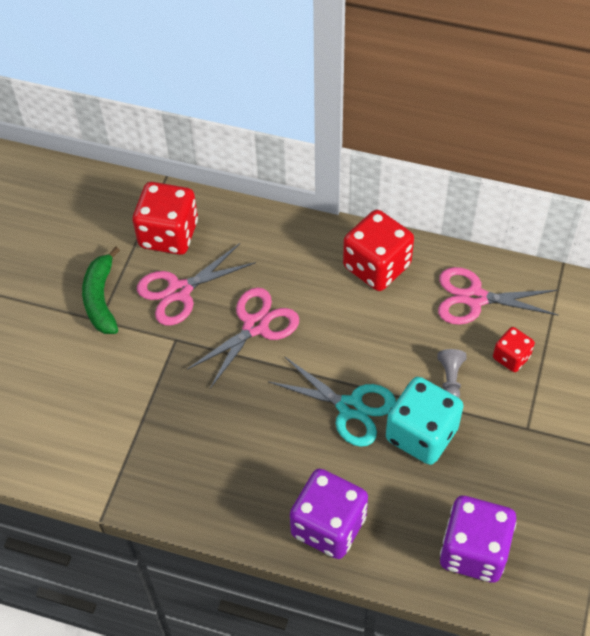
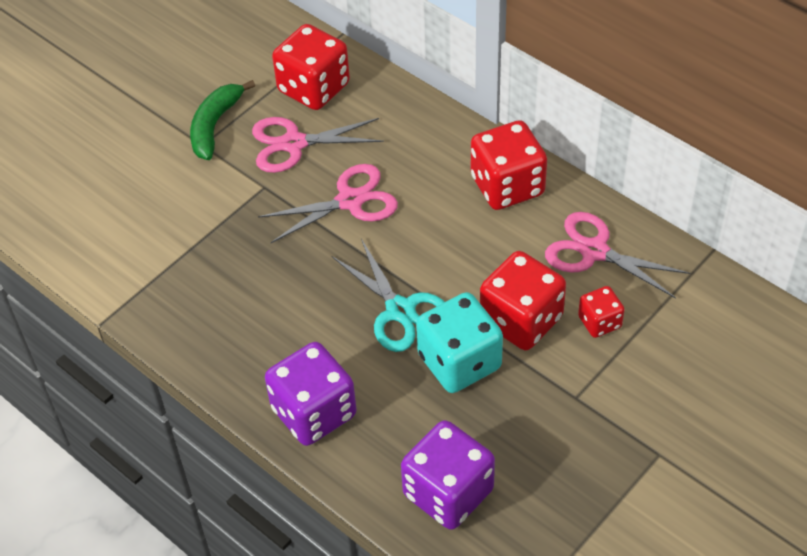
camera: 25 degrees right, 5 degrees down
(450, 379) = (521, 320): grey pawn -> red dice

